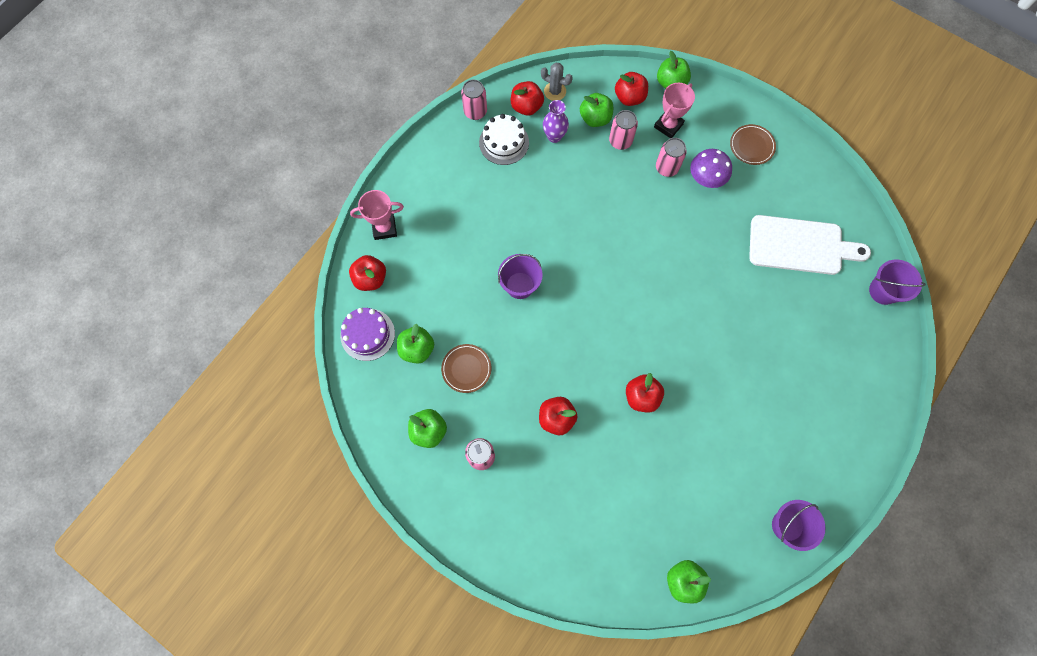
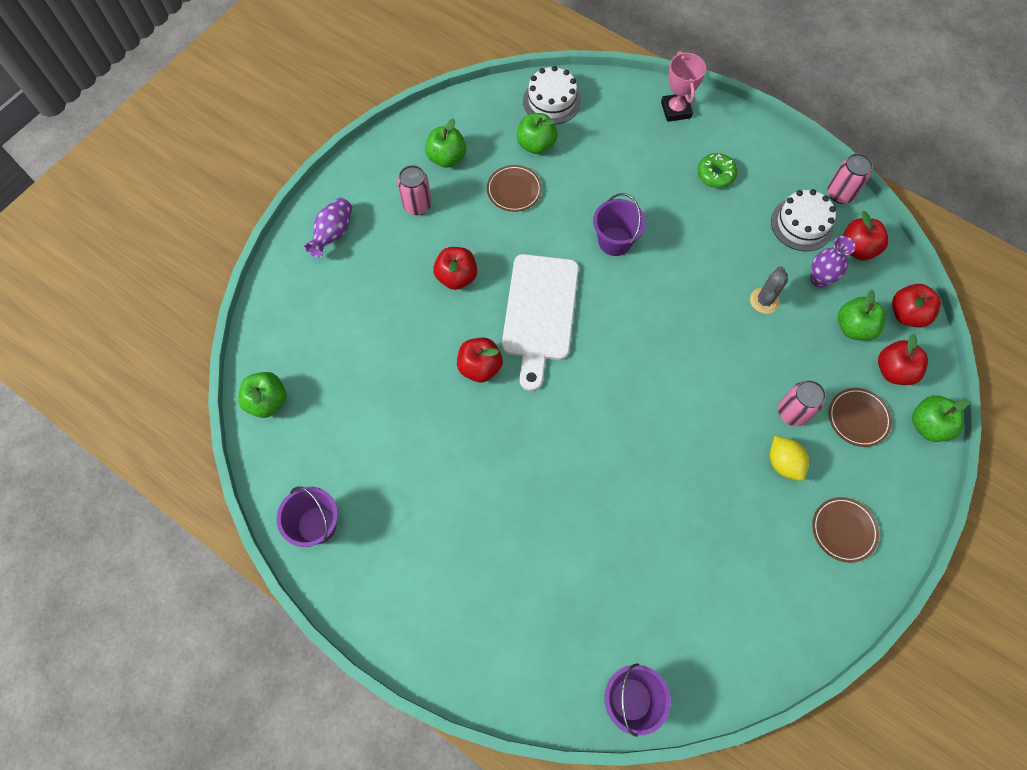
camera: 90 degrees right, 5 degrees down
(367, 334) = (551, 101): purple cake -> white cake
(370, 279) = (615, 100): red apple -> red apple (907, 314)
(454, 202) = (715, 175): none -> green donut
(512, 535) = (333, 234): none -> purple vase
(555, 91) = (886, 281): grey cactus -> grey cactus (764, 301)
(620, 141) = (824, 356): pink can -> none
(668, 125) = (858, 418): pink trophy -> brown plate
(706, 178) = (783, 463): purple mushroom -> yellow lemon
(800, 246) = (692, 584): white cutting board -> white cutting board (540, 313)

